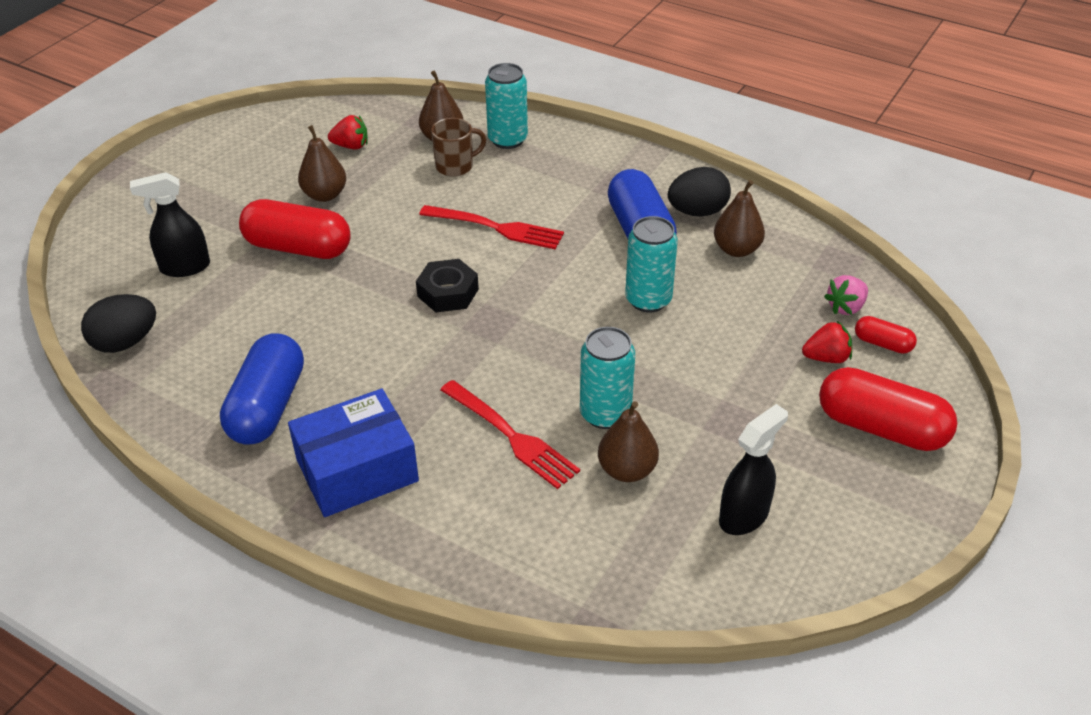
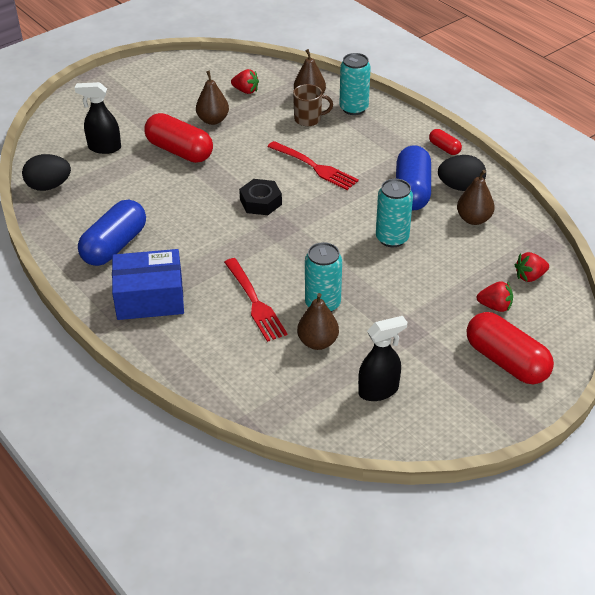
camera: 20 degrees right, 0 degrees up
(846, 307) = (530, 276): pink strawberry -> red strawberry
(882, 344) = (541, 307): red capsule -> red capsule (444, 148)

